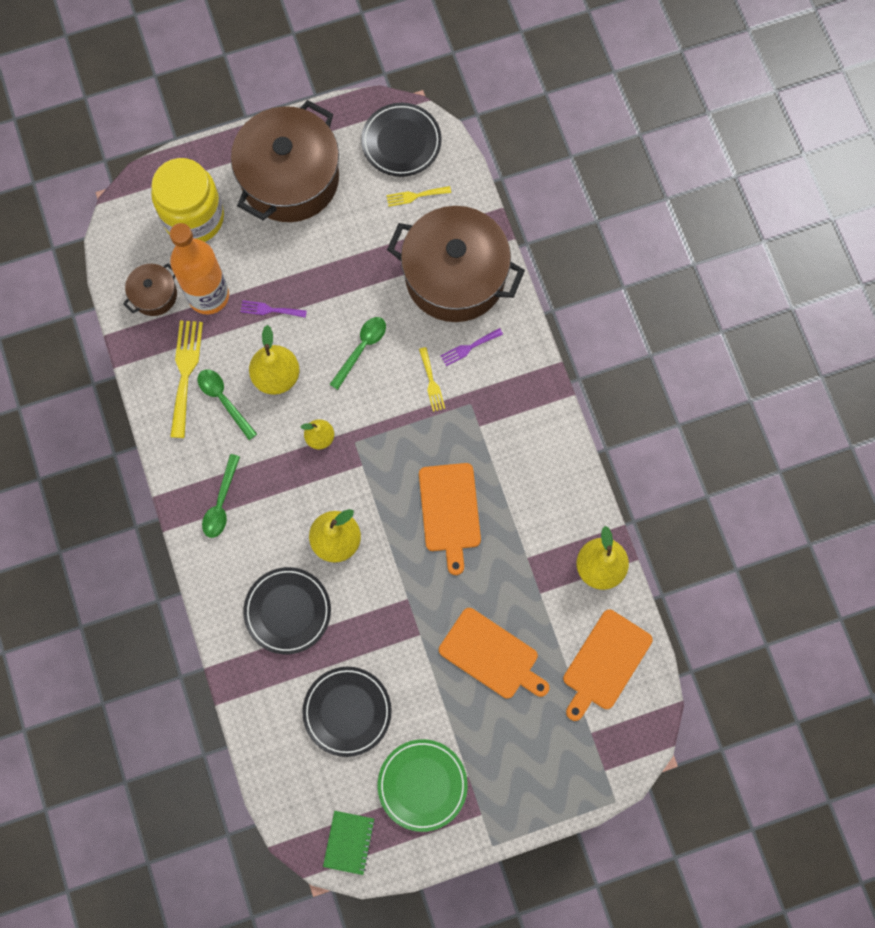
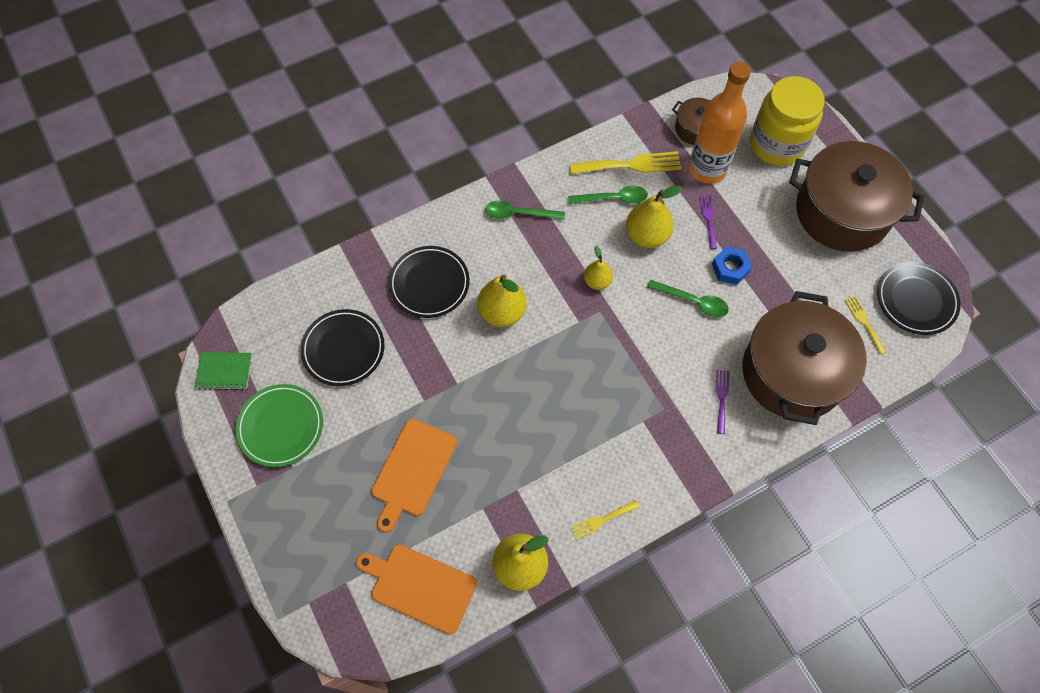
camera: 80 degrees right, 10 degrees down
(224, 400) = (613, 198): green spoon -> green spoon turned 45 degrees clockwise
(331, 303) = (730, 268): none -> blue nut
(431, 382) = (676, 369): yellow fork -> yellow fork (602, 520)
(450, 511) = (550, 408): orange cutting board -> none
(469, 348) = (721, 398): purple fork -> purple fork turned 45 degrees clockwise

